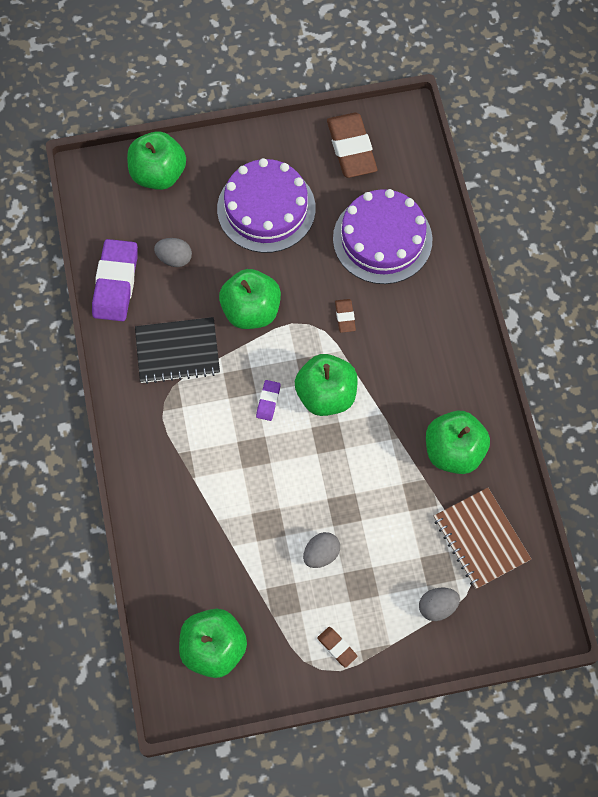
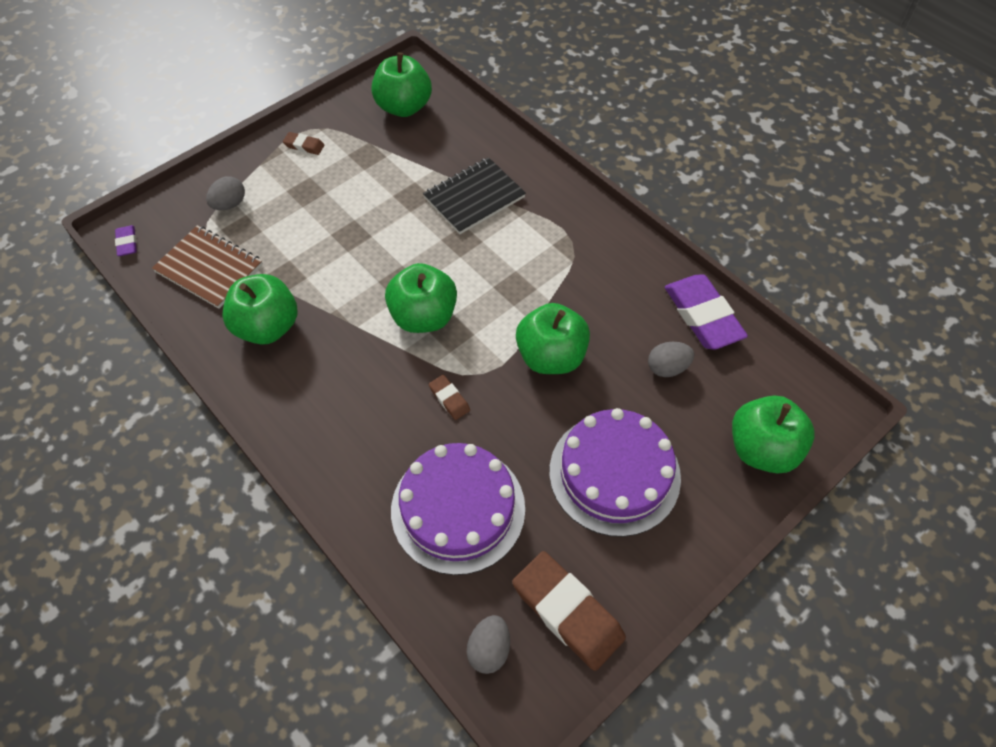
camera: 150 degrees right, 10 degrees down
(177, 351) = (593, 286): black notebook -> black notebook (474, 197)
(268, 401) = (476, 285): purple eraser -> purple eraser (127, 243)
(321, 554) = (353, 196): grey egg -> grey egg (489, 649)

